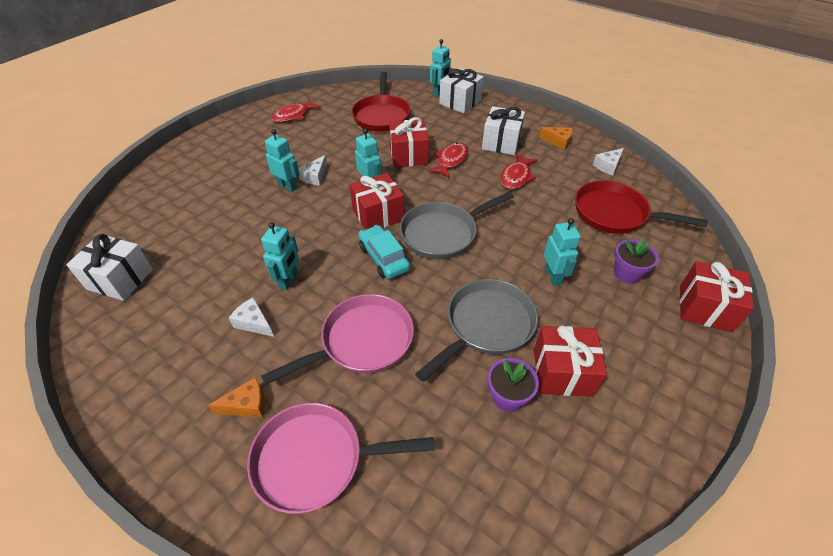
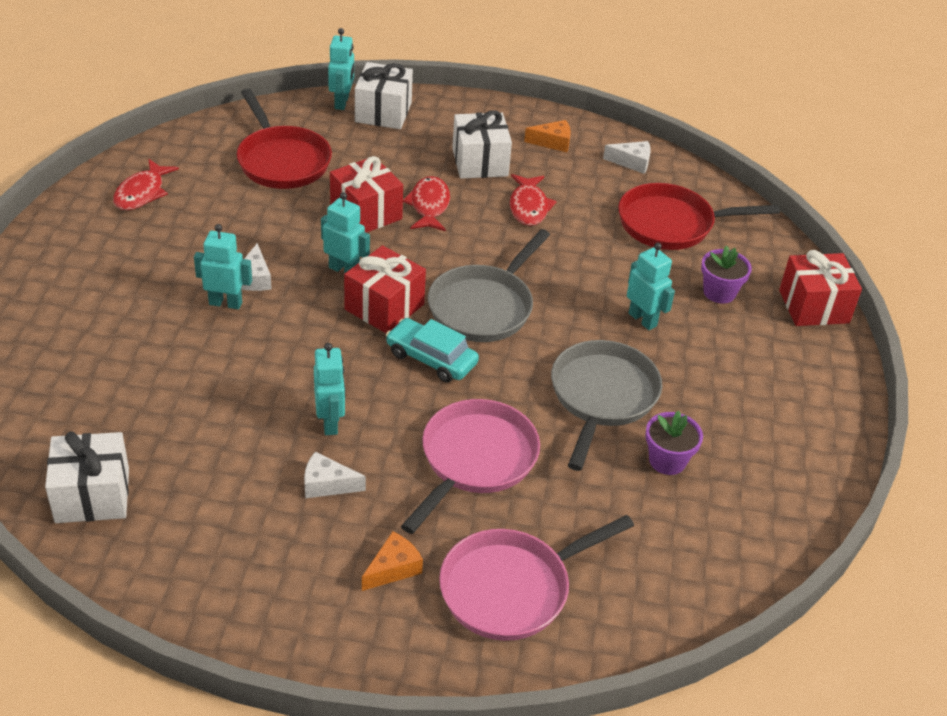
camera: 30 degrees left, 5 degrees down
(562, 372) = (707, 418): red gift -> none
(608, 166) = (632, 162): white cheese -> white cheese turned 105 degrees counterclockwise

